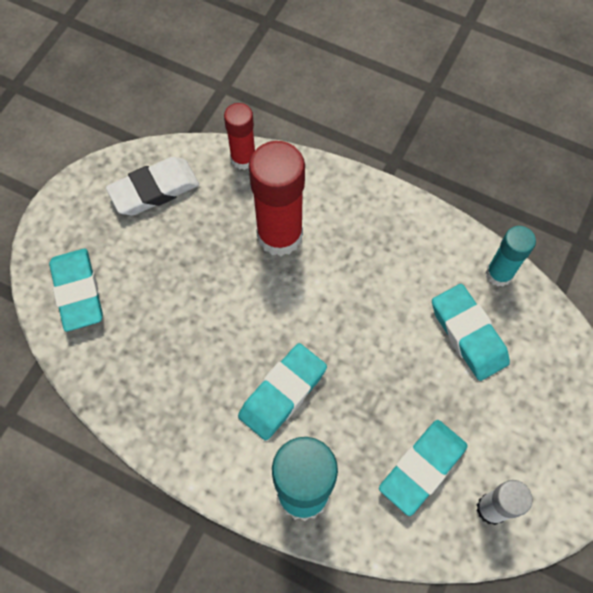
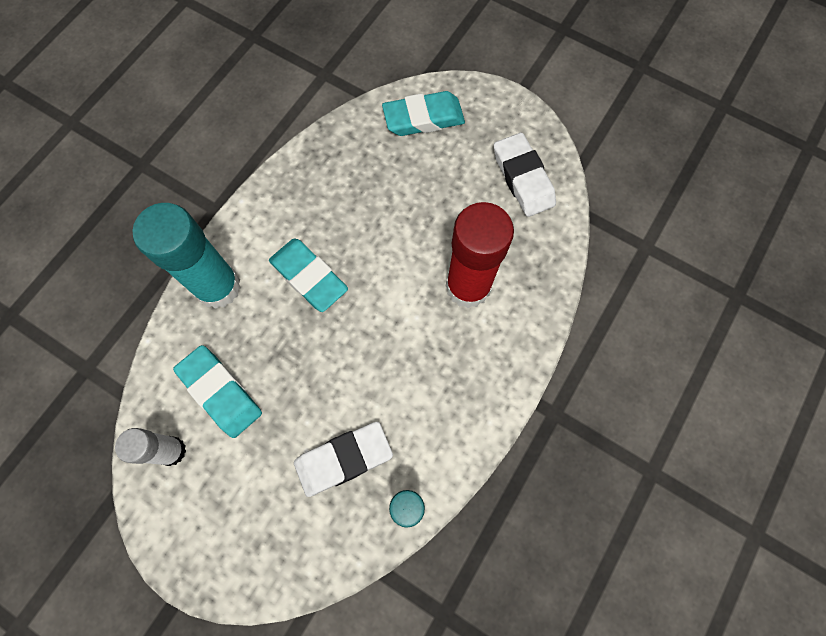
camera: 95 degrees right, 5 degrees up
(243, 158) = (556, 258): red glue stick -> none
(468, 334) = (344, 459): turquoise eraser -> white eraser

